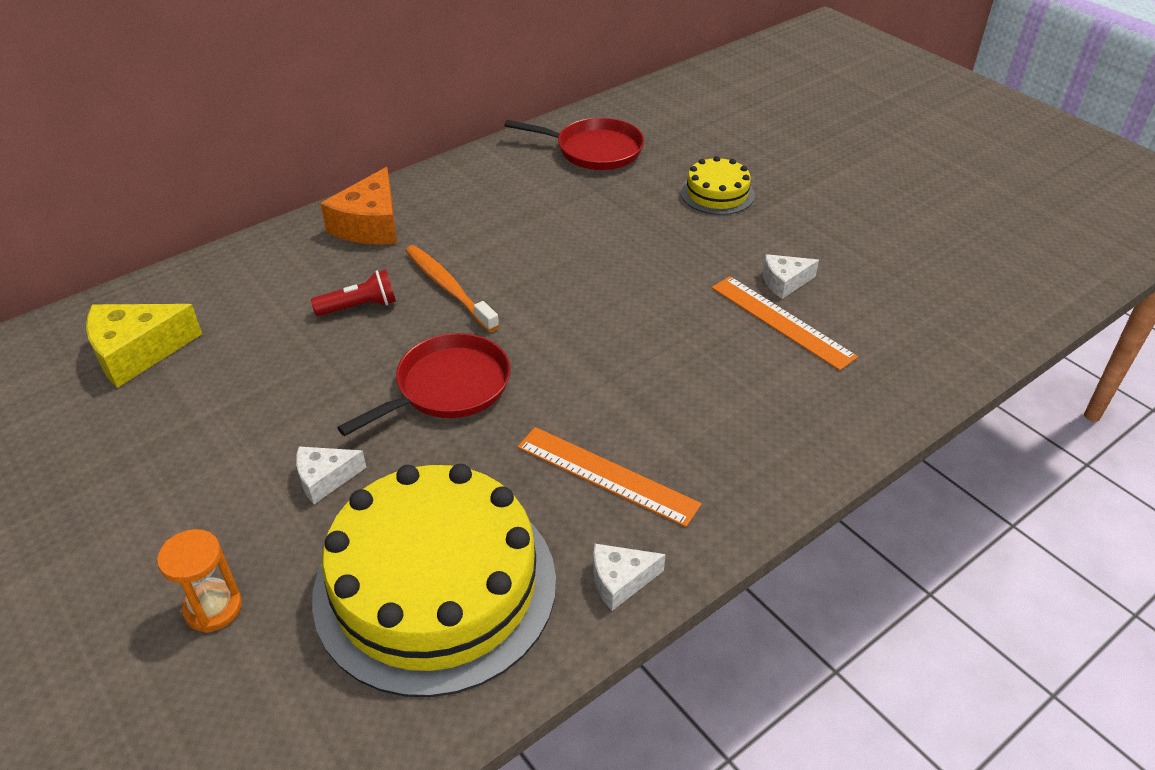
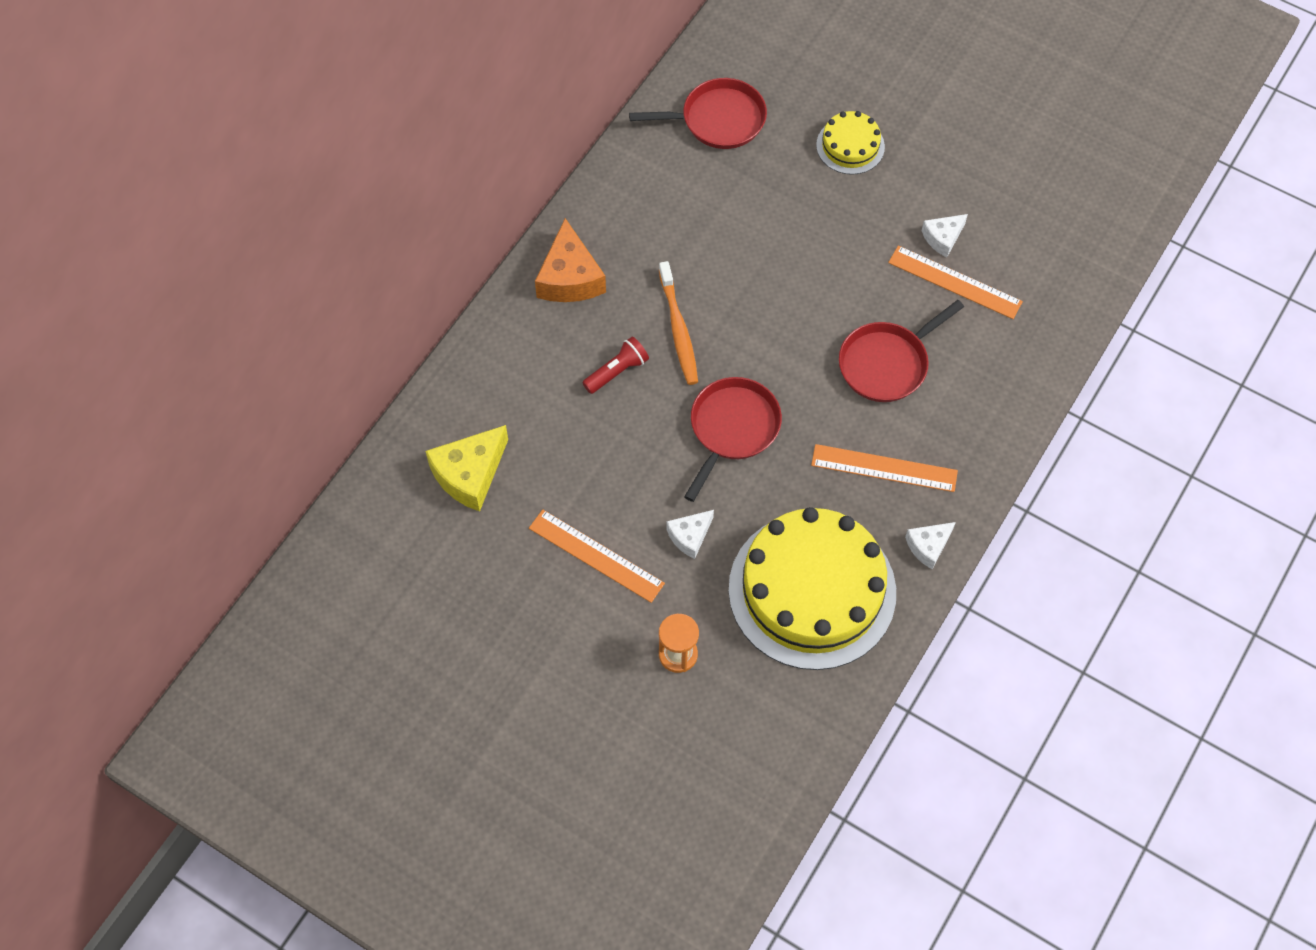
camera: 20 degrees left, 20 degrees up
(203, 466) = (596, 556): none -> orange ruler
(449, 288) = (678, 329): orange toothbrush -> orange toothbrush turned 135 degrees counterclockwise
(664, 374) = (887, 363): none -> red pan

